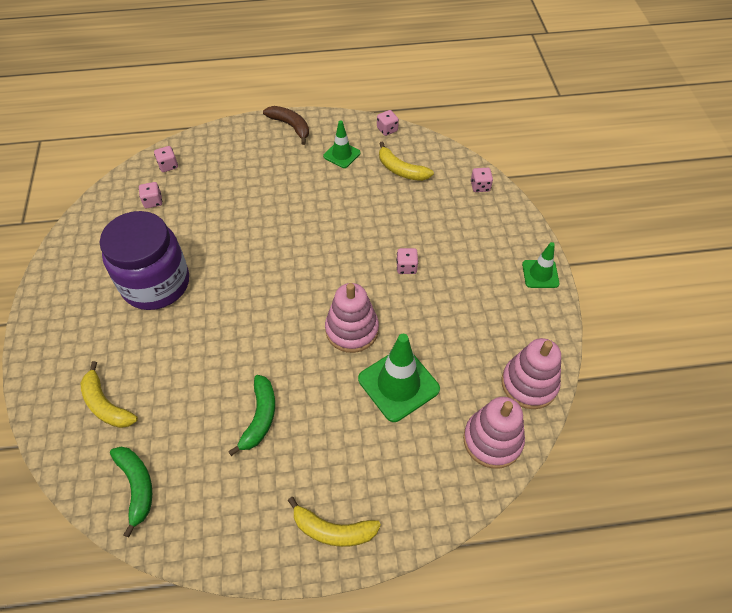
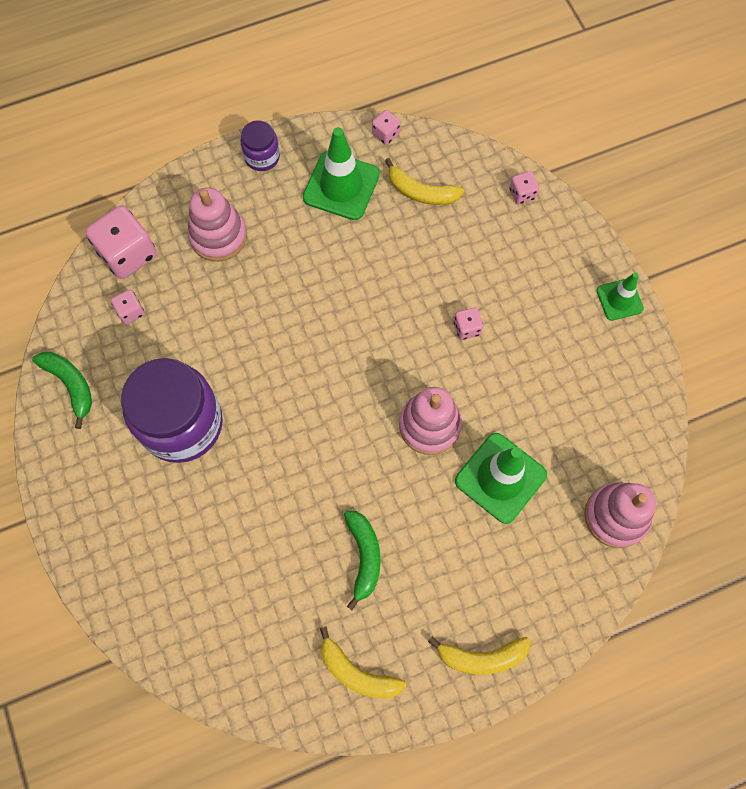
camera: 15 degrees left, 15 degrees up
(106, 404) = (188, 587): yellow banana -> yellow banana (357, 672)
(137, 486) = (261, 669): green banana -> green banana (70, 385)
(168, 165) = (128, 254): pink dice -> pink dice, size x2.05
(290, 126) = (262, 157): brown banana -> purple jar
(342, 154) = (341, 186): green traffic cone -> green traffic cone, size x1.71
(529, 384) = (638, 441): pink stacking toy -> pink stacking toy (218, 236)

